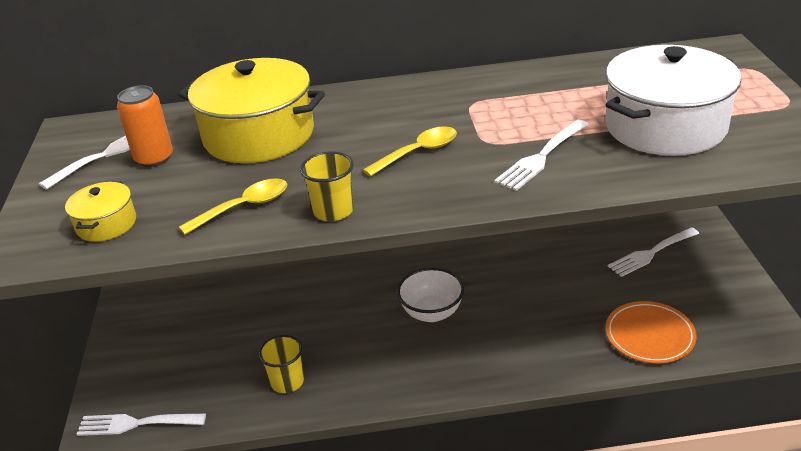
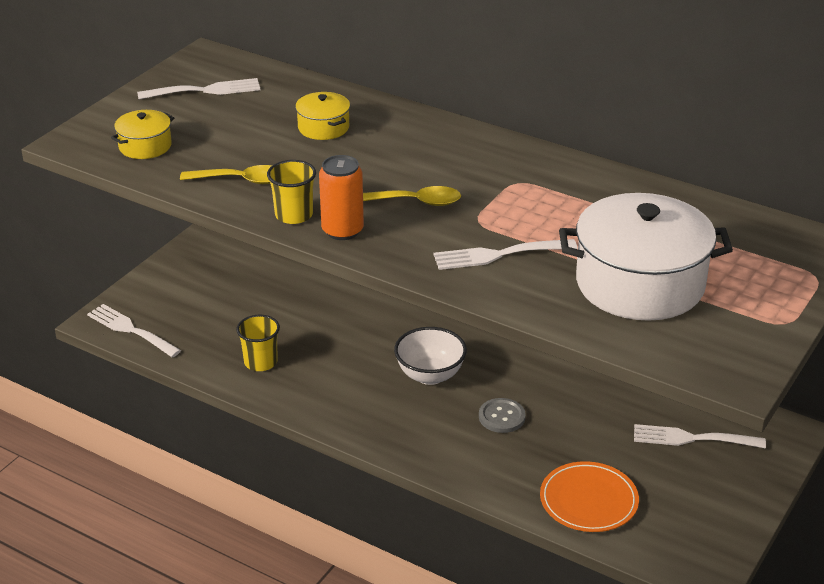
camera: 35 degrees right, 0 degrees up
(154, 158) = (231, 110): orange can -> orange can (342, 230)
(259, 135) = (323, 127): yellow pot -> yellow pot, size x0.47
(519, 312) = (502, 417): none -> grey button

